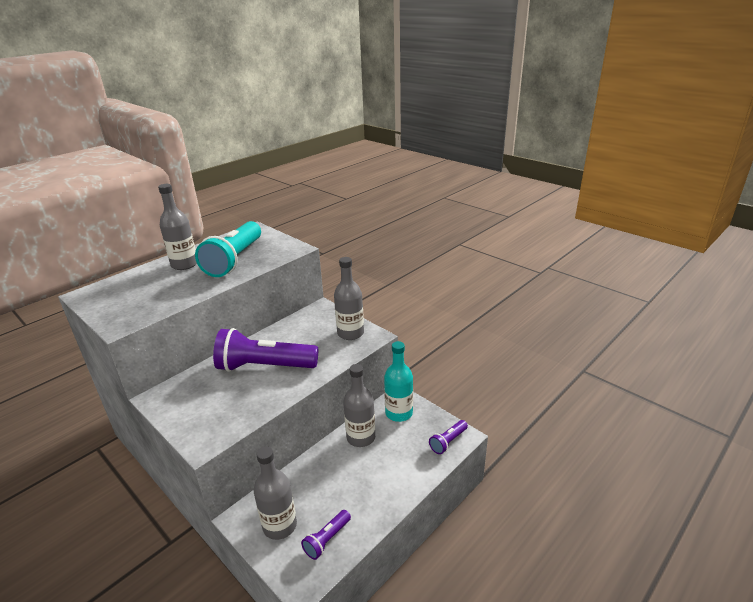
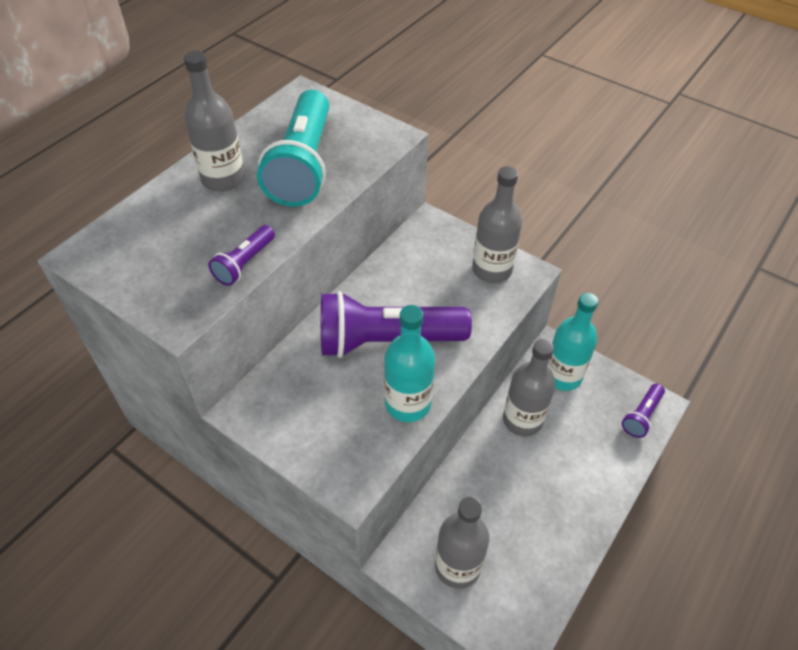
camera: 10 degrees left, 20 degrees up
(262, 401) = (408, 403): none -> turquoise bottle
(327, 539) = (527, 579): purple flashlight -> purple flashlight (245, 263)

